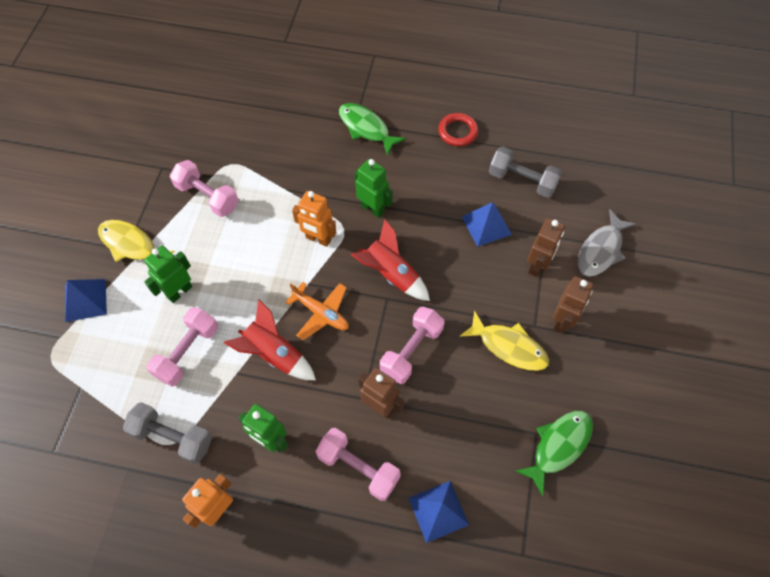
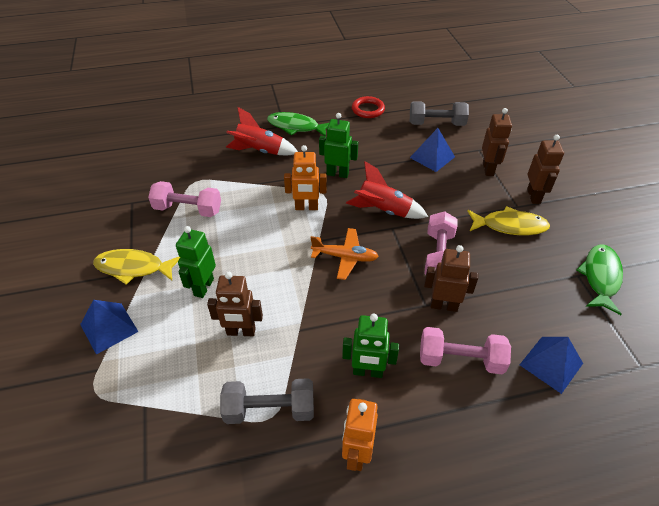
camera: 25 degrees left, 15 degrees down
(187, 352) = (241, 332): pink dumbbell -> brown robot
(274, 354) = (324, 302): red rocket -> red rocket (260, 151)
(601, 250) = (523, 146): grey fish -> none

